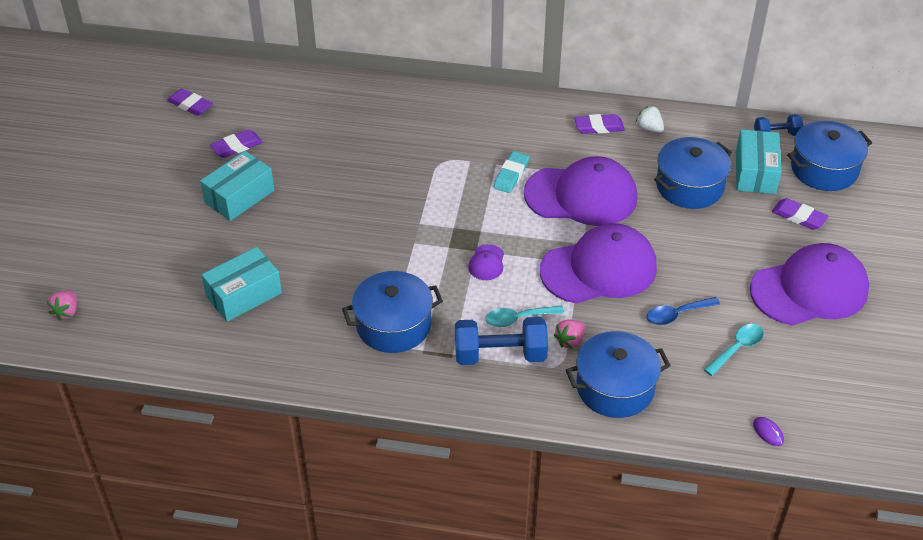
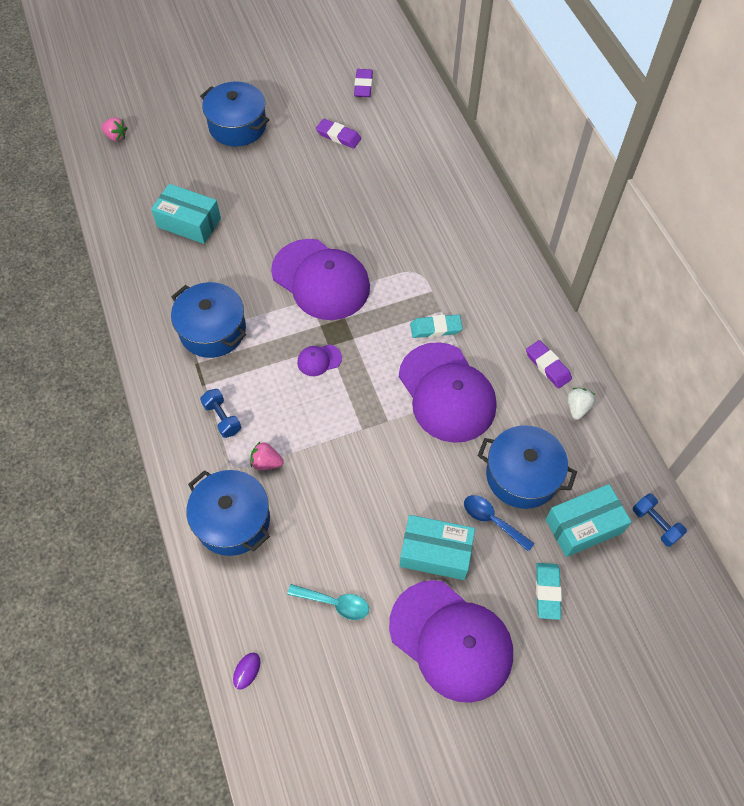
camera: 60 degrees right, 15 degrees up
(66, 312) = (116, 136): pink strawberry -> pink strawberry turned 135 degrees counterclockwise
(239, 196) = (287, 166): turquoise box -> turquoise box (435, 552)
(500, 355) = (222, 418): blue dumbbell -> blue dumbbell, size x0.58
(518, 319) = (269, 412): turquoise spoon -> none
(599, 269) = (364, 447): purple cap -> purple cap (321, 280)
(677, 314) = (347, 534): blue spoon -> blue spoon (492, 520)
(799, 217) = (547, 592): purple eraser -> turquoise eraser
(824, 169) = (636, 590): blue pot -> blue pot (237, 126)

